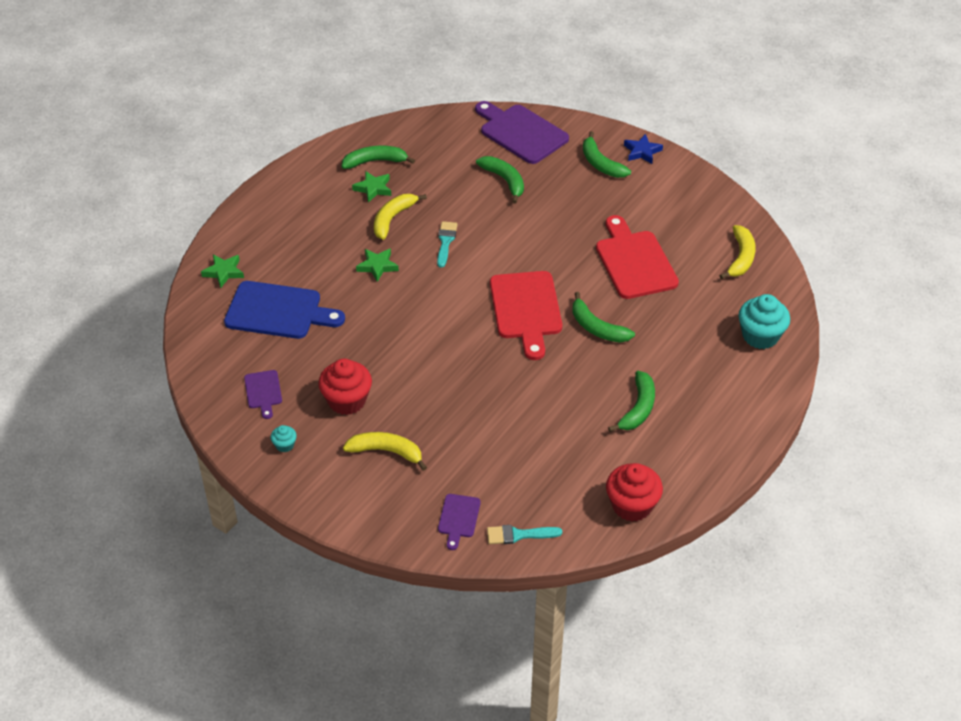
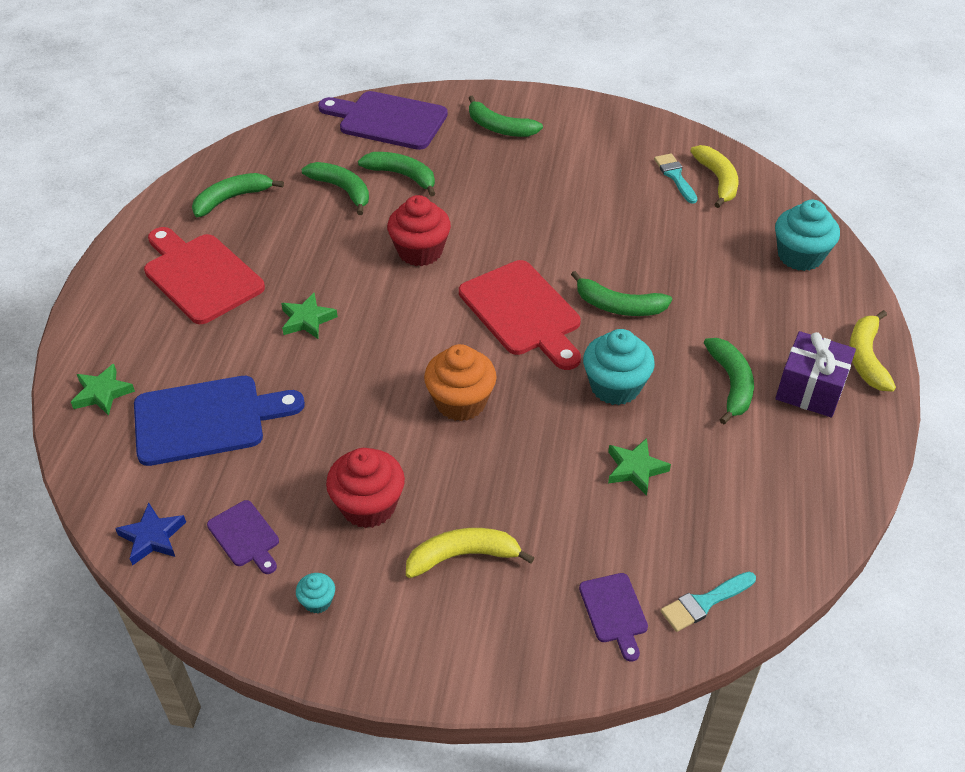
camera: 25 degrees left, 0 degrees up
(373, 188) = (247, 230): green star -> green star (635, 469)
(392, 219) = (293, 258): yellow banana -> yellow banana (866, 358)
(445, 242) = (375, 264): turquoise brush -> turquoise brush (675, 176)
(445, 356) = (460, 402): none -> orange cupcake
(455, 178) = (342, 190): none -> green banana
(555, 382) = (615, 387): none -> turquoise cupcake
(632, 505) = (809, 507): red cupcake -> red cupcake (420, 251)
(634, 261) = (608, 219): red cutting board -> red cutting board (200, 276)
(642, 151) = (535, 103): blue star -> blue star (152, 537)
(692, 431) = (810, 389): none -> purple gift

